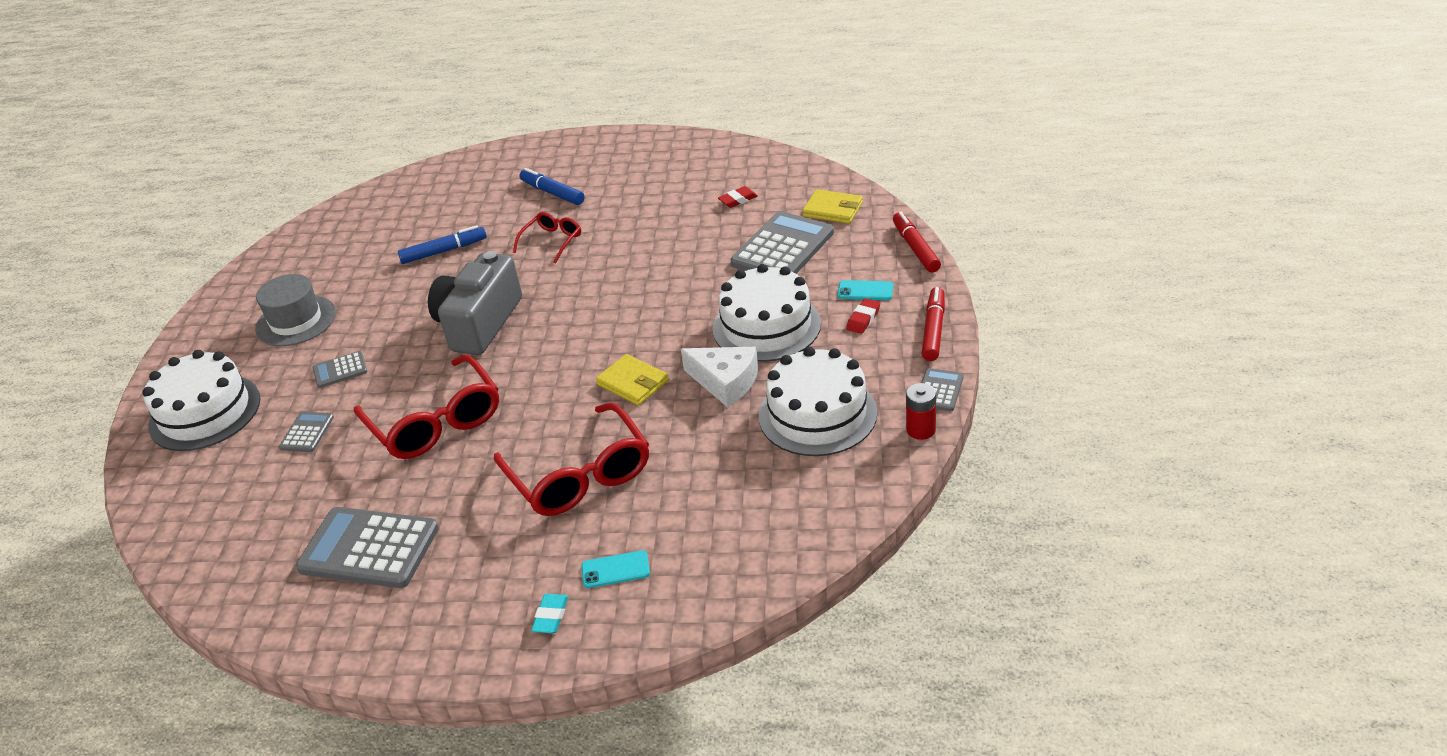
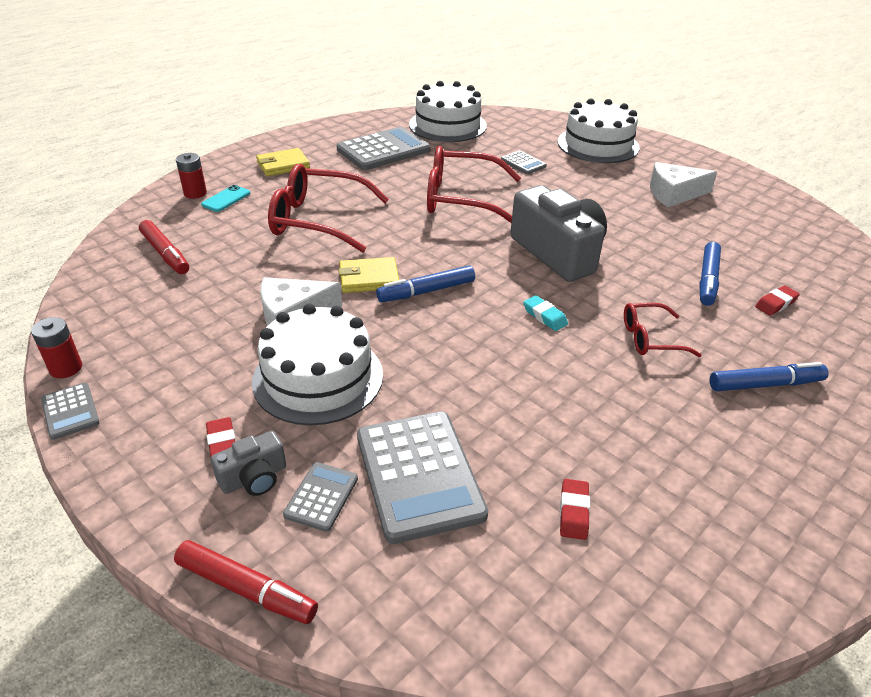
camera: 125 degrees right, 0 degrees up
(296, 321) = (674, 194): grey hat -> white cheese
(340, 370) = (579, 189): grey calculator -> grey calculator (321, 497)
(448, 218) = (775, 304): none -> red eraser
(551, 616) = (237, 172): turquoise eraser -> turquoise eraser (544, 316)
(552, 241) = (650, 338): red glasses -> red glasses turned 105 degrees clockwise
(613, 347) = (427, 291): none -> blue marker
(632, 604) = (195, 193): none -> red battery
(817, 414) = (180, 333): white cake -> white cake (447, 125)
(833, 210) = (435, 583): yellow wallet -> yellow wallet (283, 165)
(865, 291) = (254, 478): turquoise phone -> grey camera
(933, 330) = (124, 474): red marker -> red marker (165, 253)

